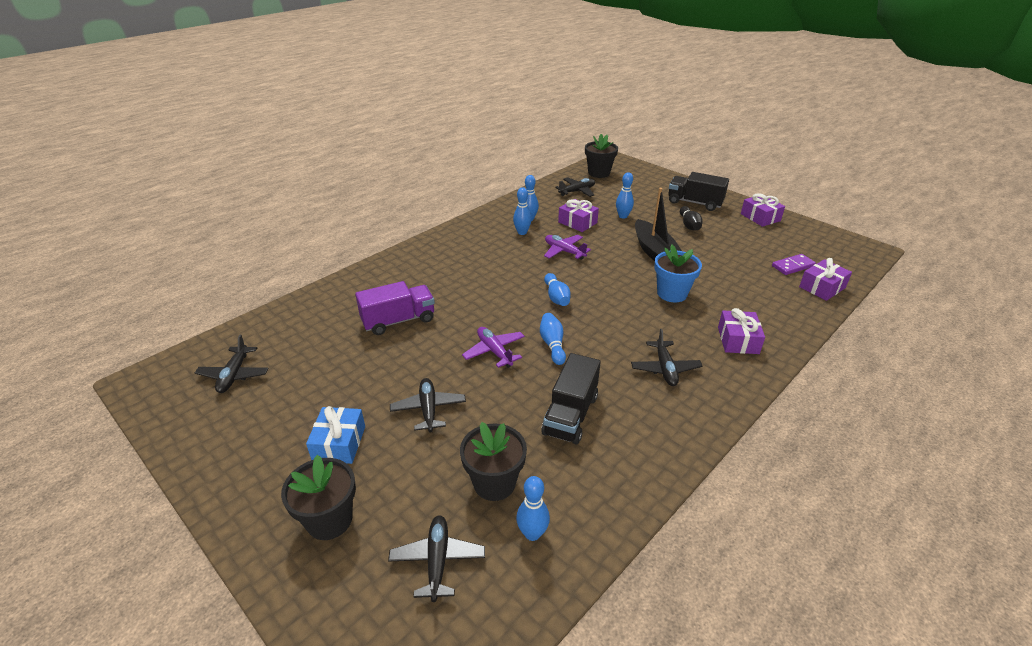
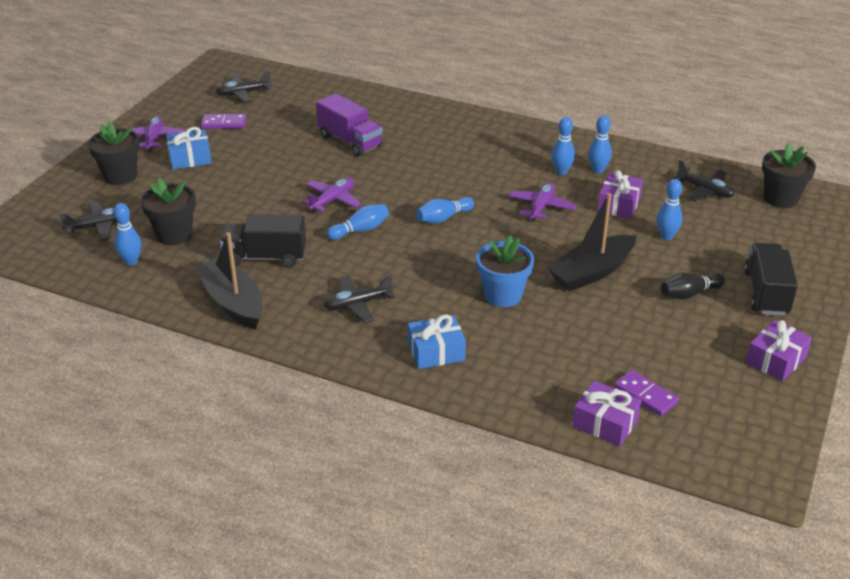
camera: 70 degrees right, 0 degrees up
(264, 471) = (154, 138): none -> purple plane
(286, 401) = (224, 123): none -> purple domino
(428, 409) = (242, 186): black plane -> none
(640, 453) = (232, 302): none -> black boat
(738, 340) = (436, 352): purple gift -> blue gift

